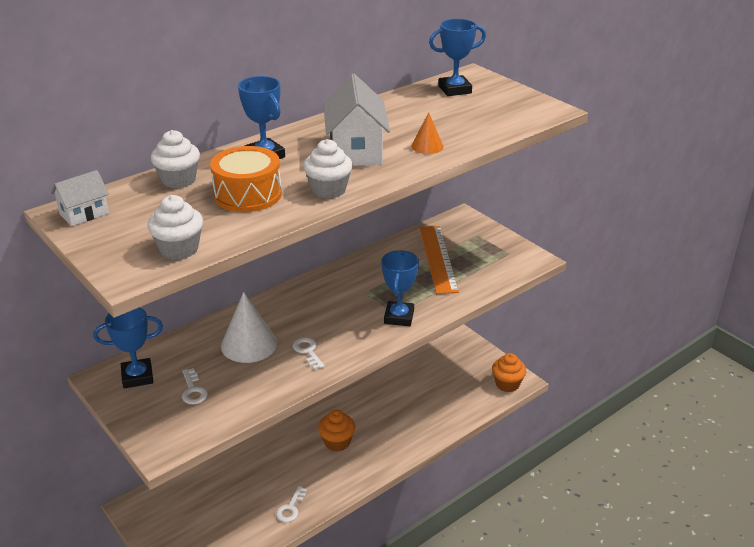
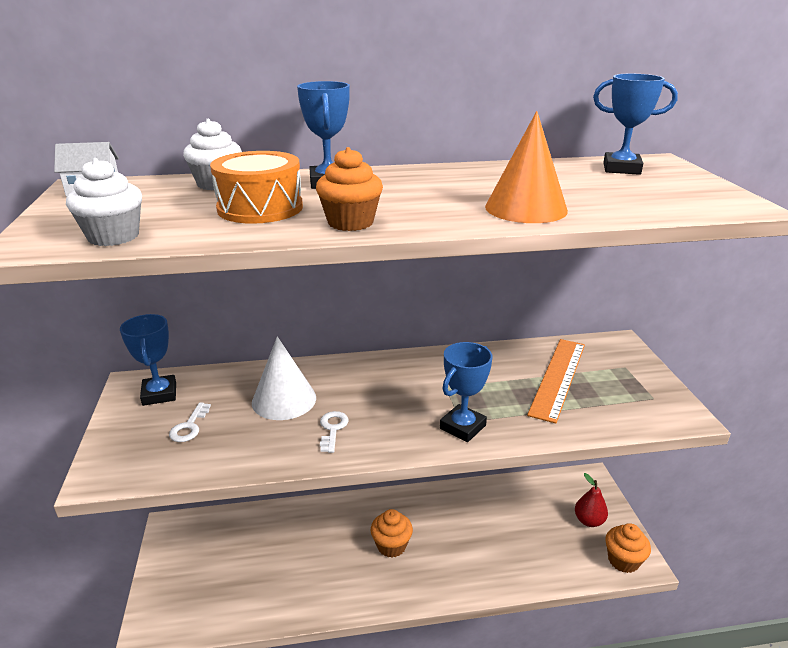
camera: 30 degrees right, 5 degrees down
(137, 376) = (159, 394): blue trophy -> blue trophy turned 60 degrees clockwise
(291, 508) = (297, 598): white key -> none
(328, 190) = (350, 222): white cupcake -> orange cupcake
(356, 150) = (433, 196): white house -> none
(427, 146) = (526, 208): orange cone -> orange cone, size x1.84
(470, 366) = (589, 521): none -> red pear

